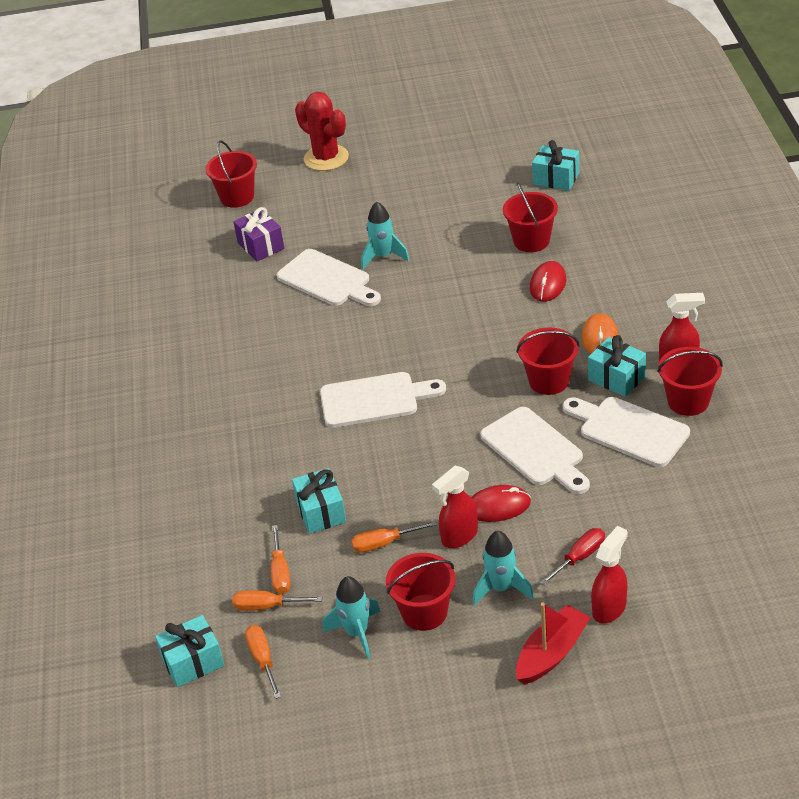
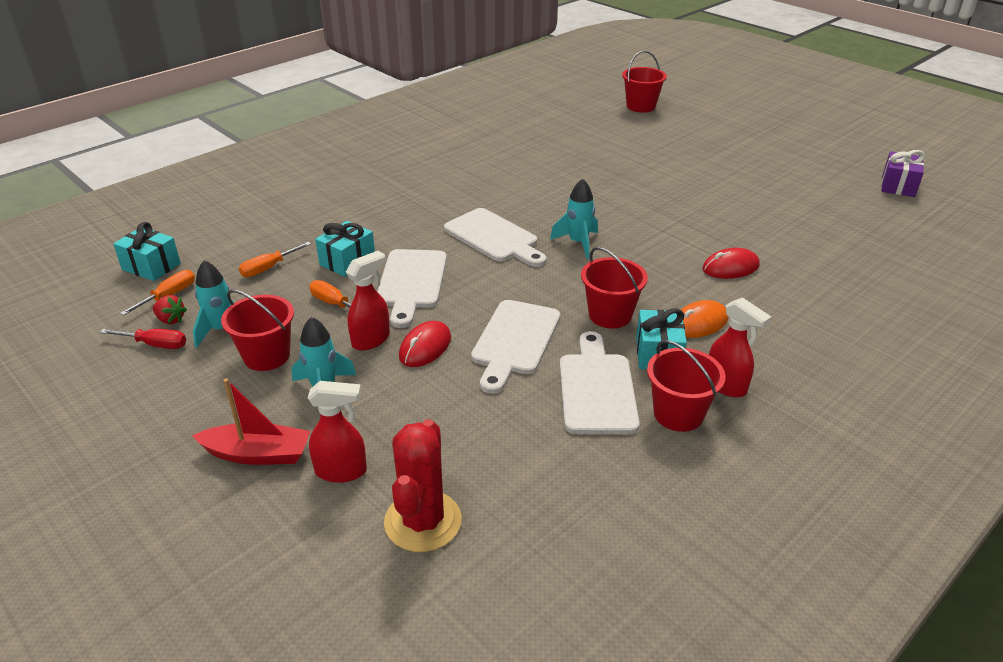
camera: 50 degrees right, 5 degrees down
(260, 246) = (603, 132): purple gift -> purple gift (898, 186)
(267, 606) = (228, 276): orange screwdriver -> none
(307, 667) = (171, 320): none -> red strawberry
(326, 158) = (729, 120): red cactus -> red cactus (423, 521)
(327, 280) = (601, 169): white cutting board -> white cutting board (411, 282)
(383, 257) = (657, 181): turquoise rocket -> turquoise rocket (578, 243)
(459, 536) = (371, 340): red spray bottle -> red spray bottle turned 120 degrees clockwise
(498, 506) = (425, 347): red mouse -> red mouse turned 75 degrees clockwise
(531, 241) = (771, 239): red bucket -> none
(556, 178) = (866, 221): turquoise gift -> none
(579, 557) = (397, 423): red screwdriver -> red screwdriver (155, 344)

